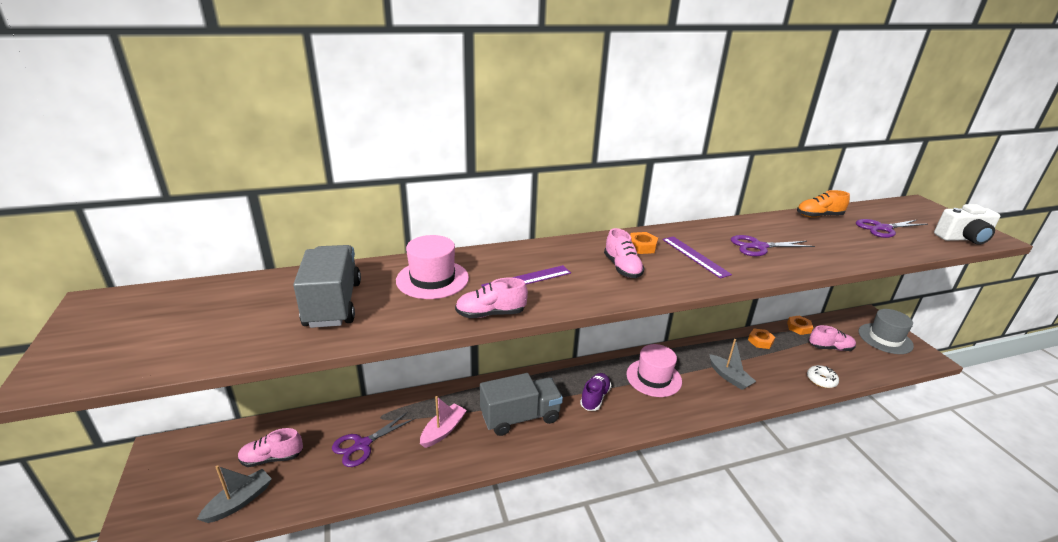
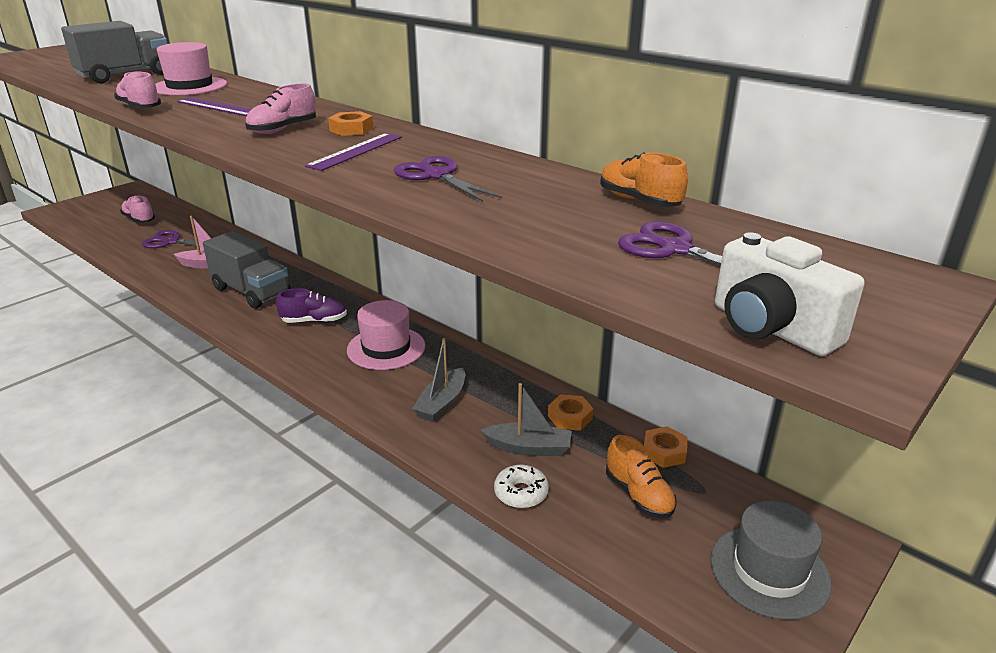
camera: 60 degrees right, 0 degrees up
(239, 501) = (92, 225): grey boat -> grey boat (528, 448)
(830, 348) = (639, 495): pink shoe -> orange shoe

